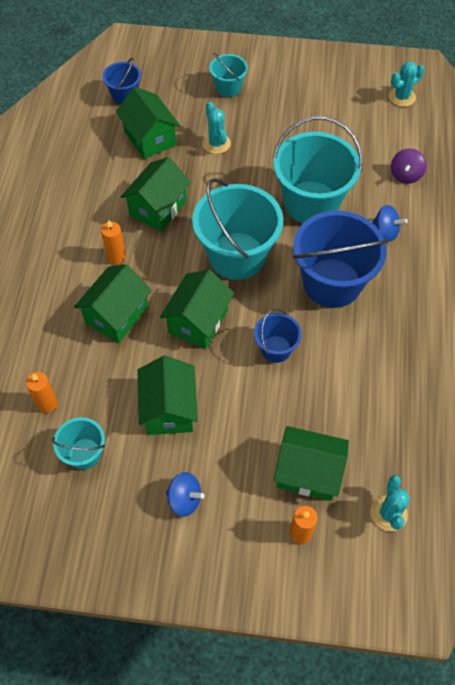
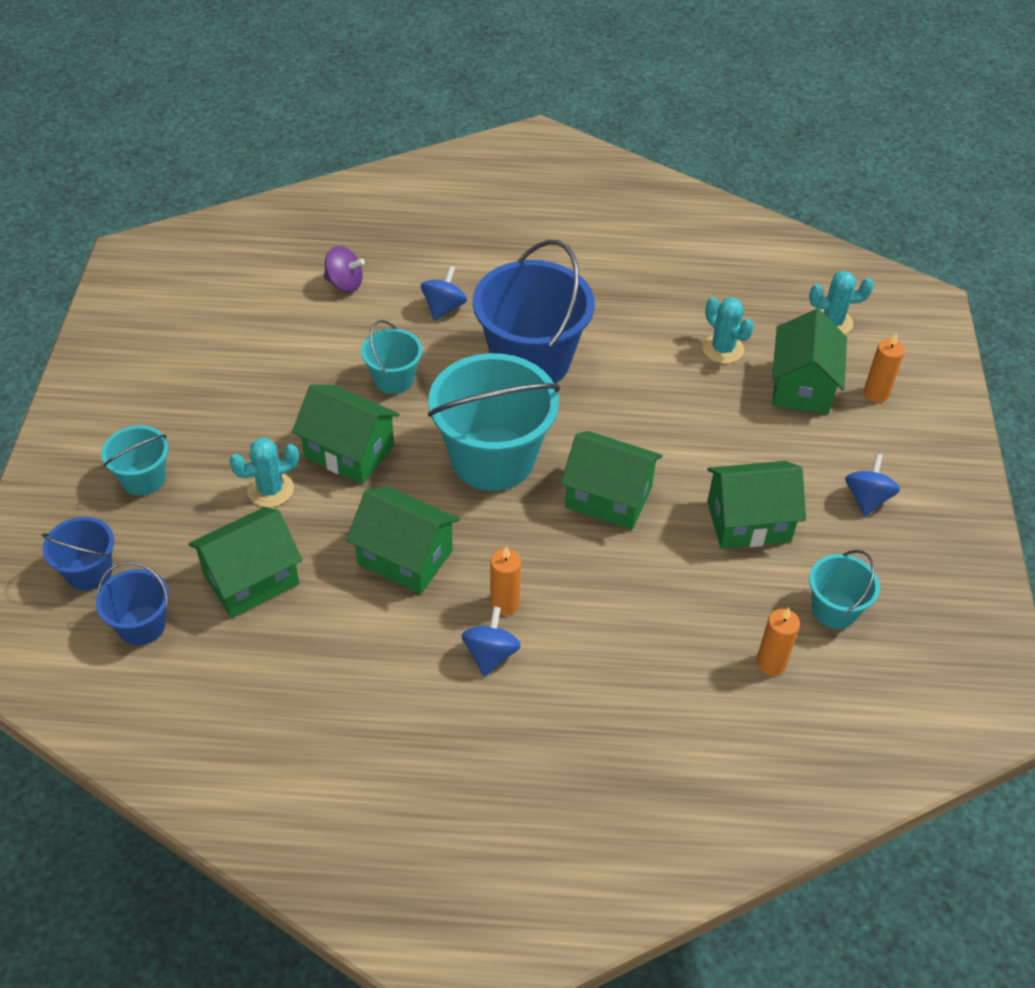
camera: 95 degrees left, 10 degrees down
(80, 248) = (490, 654): none -> blue spinning top
(116, 315) = (610, 593): green house -> green house (349, 452)
(276, 349) = (640, 416): blue bucket -> blue bucket (89, 572)
(311, 203) = (393, 379): turquoise bucket -> turquoise bucket, size x0.50
(402, 97) = (193, 280): turquoise cactus -> turquoise cactus (722, 349)

